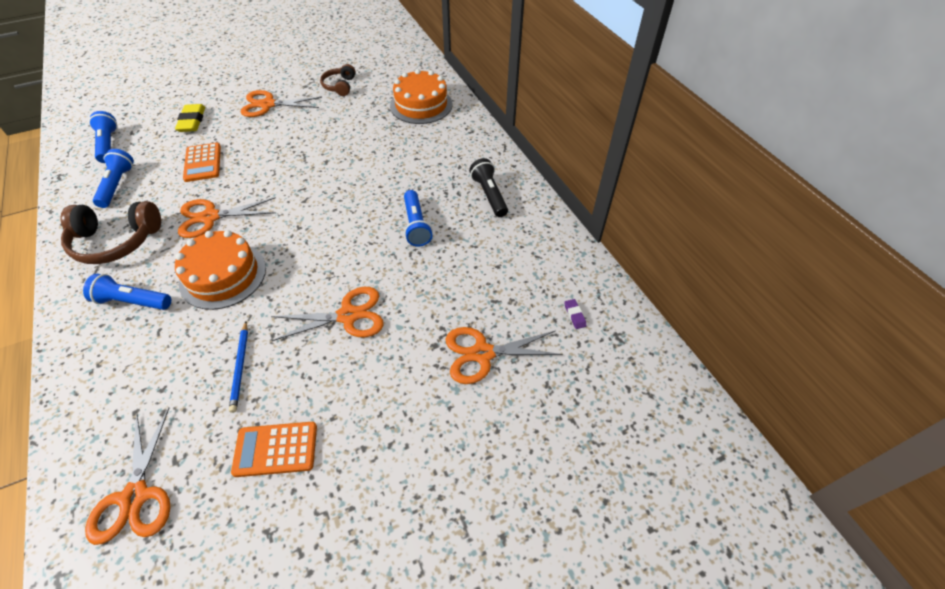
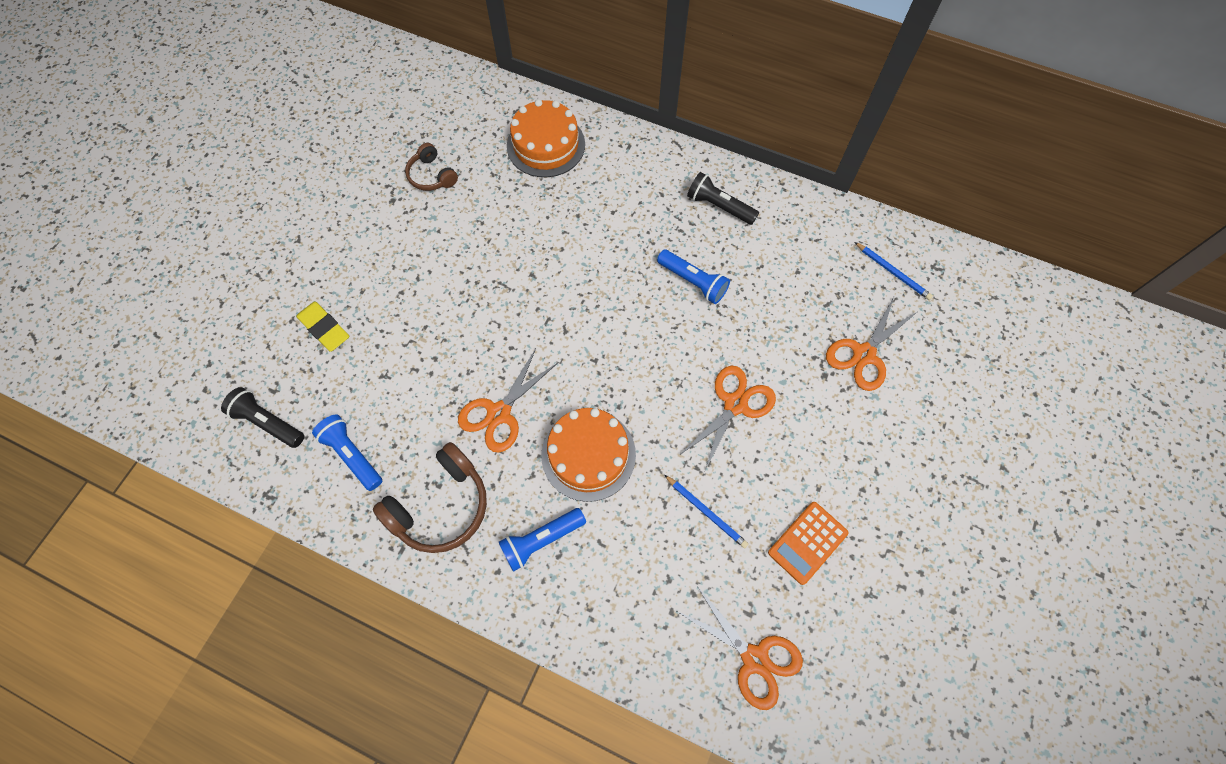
camera: 40 degrees left, 15 degrees up
(108, 144) = (268, 422): blue flashlight -> black flashlight
(203, 163) = (408, 365): orange calculator -> none
(268, 105) = (383, 251): orange scissors -> none
(574, 315) = (893, 272): purple eraser -> blue pencil

